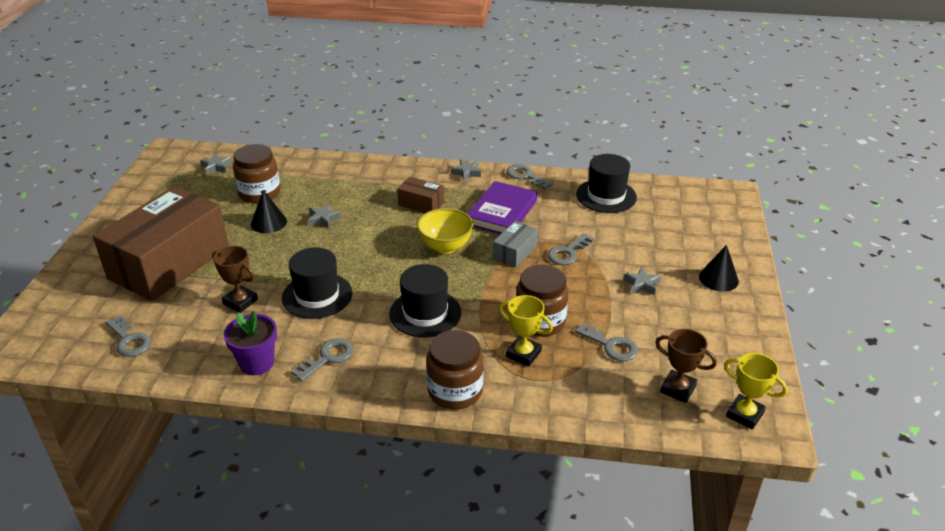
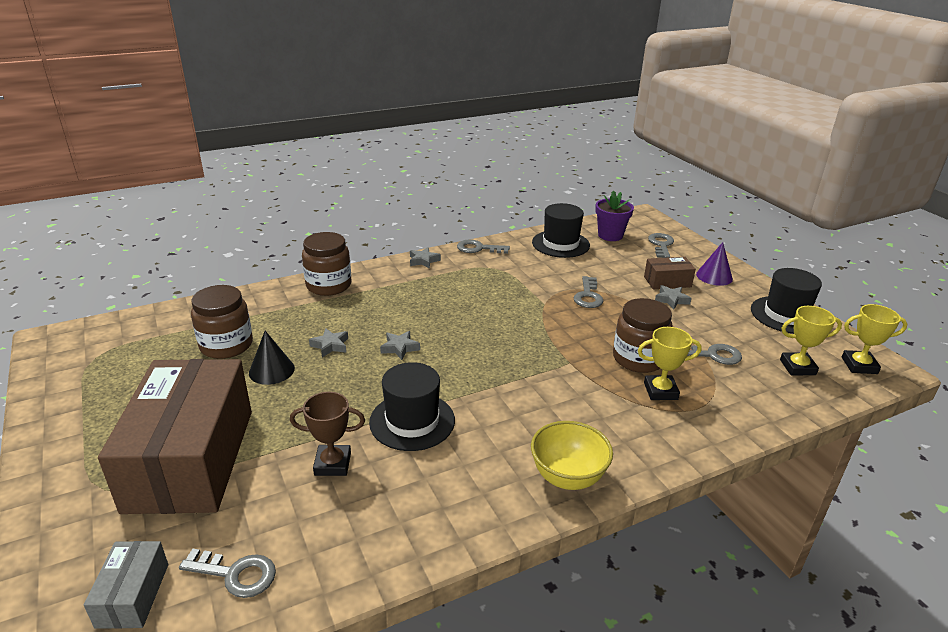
camera: 35 degrees left, 5 degrees down
(216, 167) = (140, 336): grey star -> grey star (400, 348)
(257, 363) = (429, 520): purple flower pot -> purple flower pot (610, 235)
(328, 358) = (498, 477): grey key -> grey key (661, 245)
(421, 204) = (414, 299): brown box -> brown box (667, 282)
(425, 313) = (537, 393): black hat -> black hat (785, 315)
(445, 247) = (482, 328): yellow bowl -> yellow bowl (567, 477)
(455, 391) = (650, 450): brown jar -> brown jar (329, 285)
(502, 212) = (495, 283): purple book -> none
(515, 252) = (546, 311): grey box -> grey box (133, 595)
(678, 389) = (797, 367): brown trophy -> yellow trophy
(718, 279) = (714, 276): black cone -> purple cone

